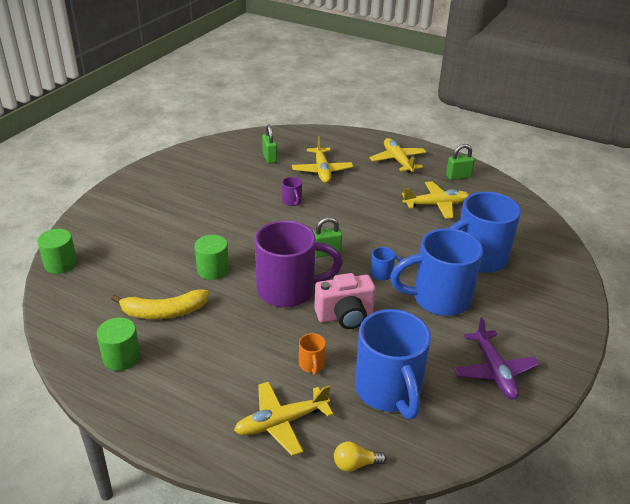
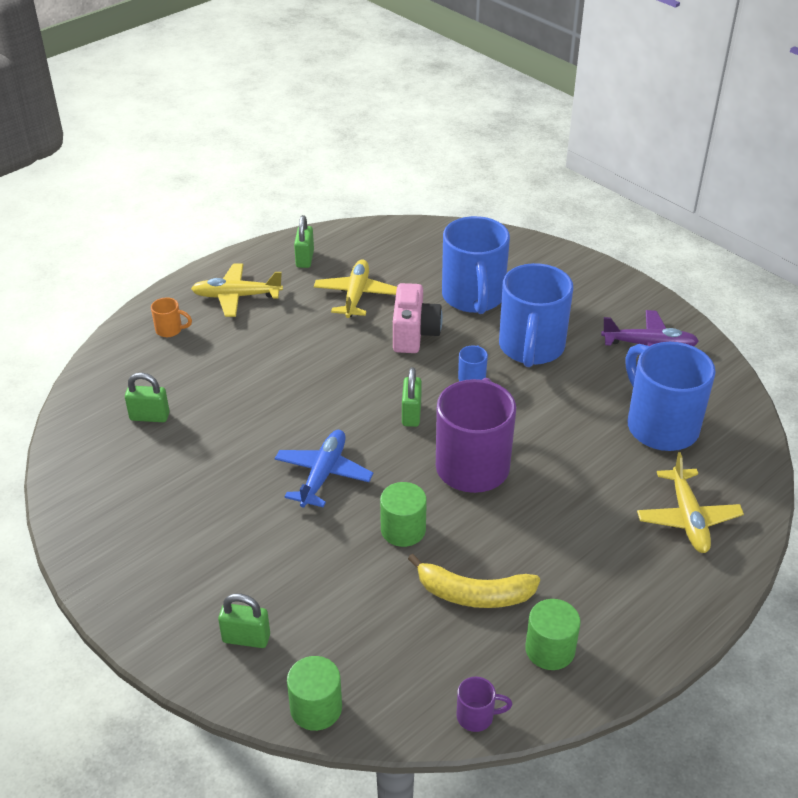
camera: 70 degrees left, 5 degrees up
(108, 228) = (246, 638): none -> green padlock
(164, 312) = (474, 594): yellow banana -> yellow banana turned 90 degrees clockwise
(250, 228) = (323, 474): none -> blue plane
(292, 202) = (281, 419): purple mug -> purple mug (476, 716)
(311, 365) = (608, 475): orange mug -> orange mug (170, 330)
(322, 171) = (219, 372): yellow plane -> none
(345, 316) = (536, 428): pink camera -> pink camera (414, 334)
(355, 464) = (750, 475): yellow light bulb -> none
(388, 391) = (660, 426): blue mug -> blue mug turned 120 degrees counterclockwise

